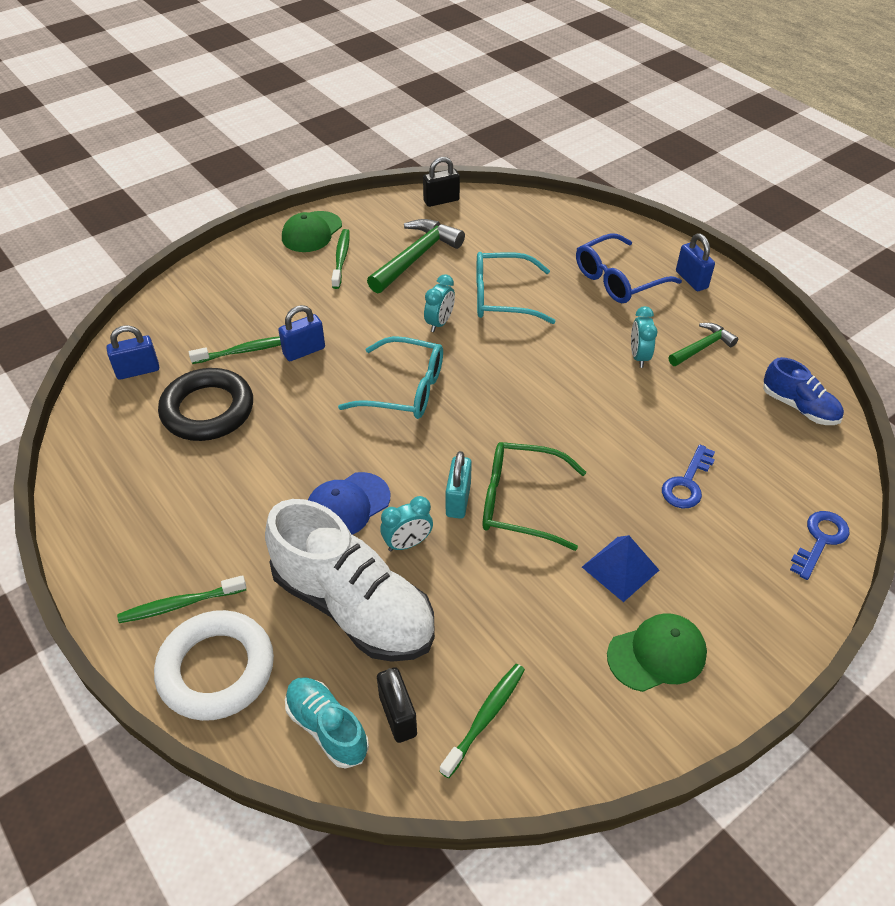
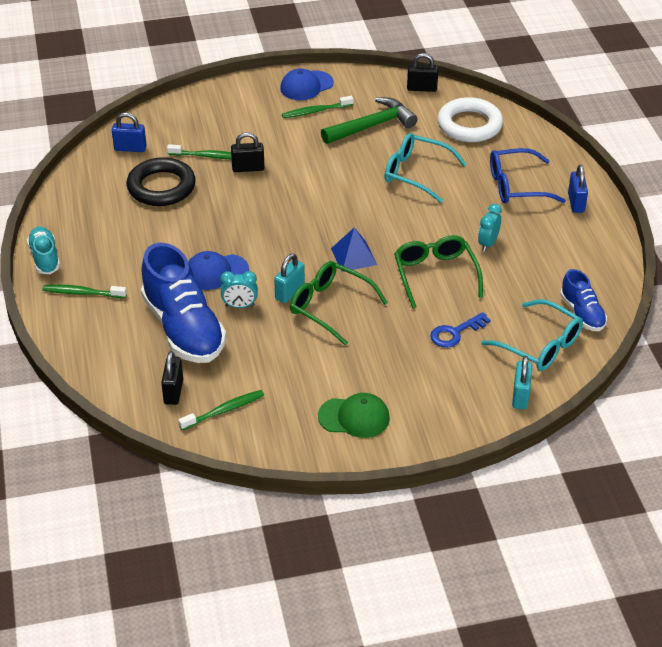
camera: 25 degrees right, 5 degrees down
(216, 669) = (84, 333): white ring -> white ring (469, 125)
(304, 351) = (248, 168): blue padlock -> black padlock
(311, 232) = (306, 86): green cap -> blue cap
(327, 728) = (129, 383): turquoise shoe -> turquoise shoe (45, 258)
(341, 258) = (315, 111): green toothbrush -> green toothbrush turned 135 degrees counterclockwise
(353, 606) = (184, 328): white shoe -> blue shoe
(405, 389) = (301, 214): turquoise glasses -> turquoise glasses (540, 345)
(439, 323) = (356, 177): turquoise clock -> none
(611, 415) = (435, 275): none -> green glasses
(620, 568) = (368, 365): blue pyramid -> blue pyramid (354, 256)
(702, 347) = (543, 252): green hammer -> none
(820, 540) = (520, 396): blue key -> turquoise padlock

